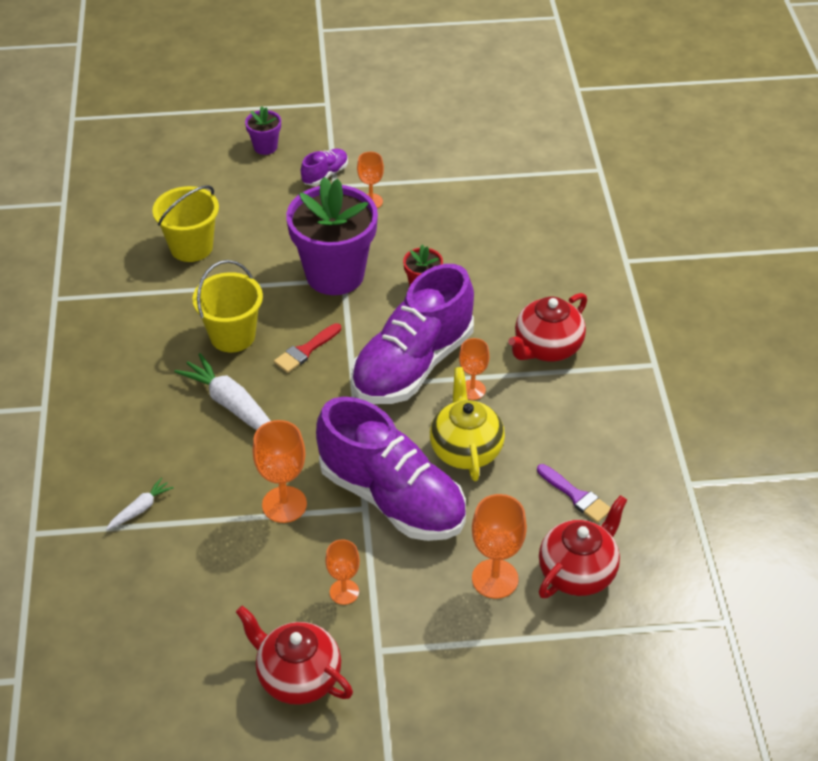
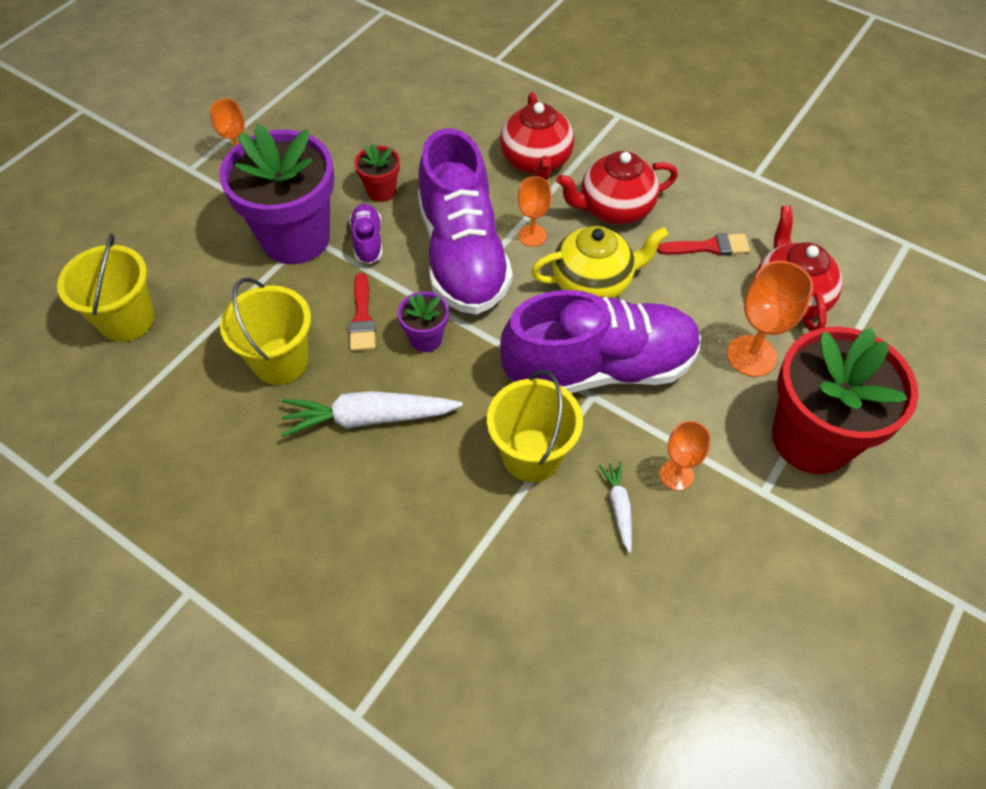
camera: 50 degrees left, 10 degrees up
(140, 509) = (421, 585): white carrot -> white carrot (618, 508)
(265, 147) = (75, 183): purple flower pot -> purple flower pot (426, 338)
(284, 504) = (531, 455): orange goblet -> yellow bucket
(297, 677) = (747, 578): red teapot -> red teapot (614, 209)
(325, 174) = (167, 166): purple shoe -> purple shoe (367, 241)
(453, 655) = (811, 439): none -> red flower pot
(465, 449) = (593, 283): yellow teapot -> yellow teapot turned 135 degrees clockwise
(576, 496) = (709, 247): purple brush -> red brush

